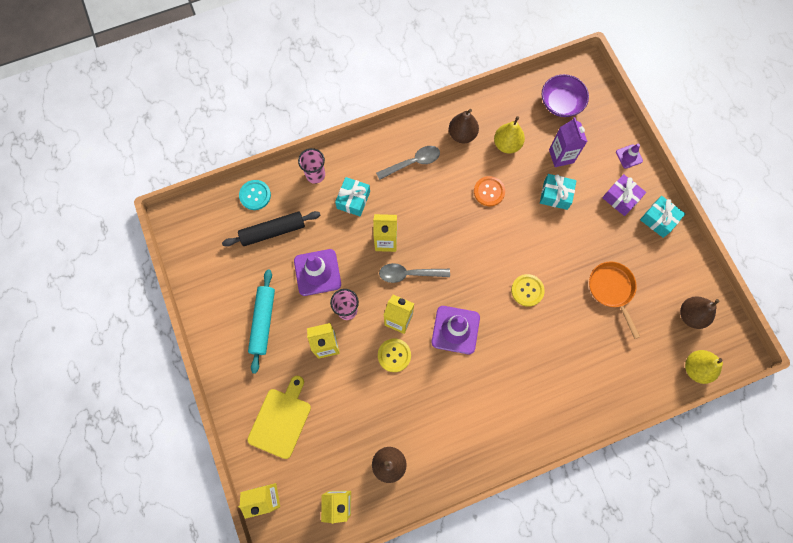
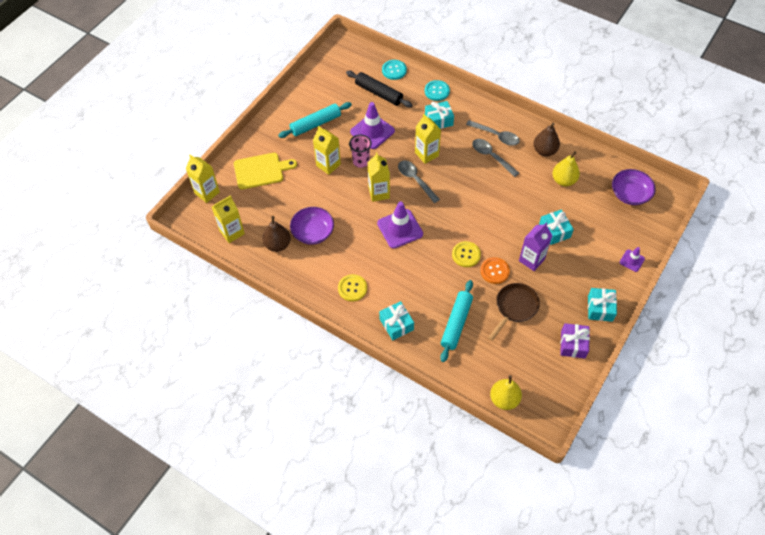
camera: 55 degrees right, 15 degrees down
(315, 175) = (437, 91): pink cup -> turquoise button
(394, 355) = (352, 205): yellow button -> yellow button (352, 288)
(399, 418) = (313, 232): none -> purple bowl
(434, 185) = (491, 157): none -> grey spoon
(489, 191) = (517, 190): orange button -> orange button (494, 271)
(560, 409) = (396, 324): none -> turquoise gift
(561, 156) = (588, 218): purple carton -> purple carton (531, 260)
(594, 353) = (456, 323): none -> turquoise rolling pin
(612, 290) = (515, 308): orange pan -> brown pan
(621, 198) = (592, 274): purple gift -> purple gift (573, 344)
(691, 315) = (543, 373): brown pear -> none

